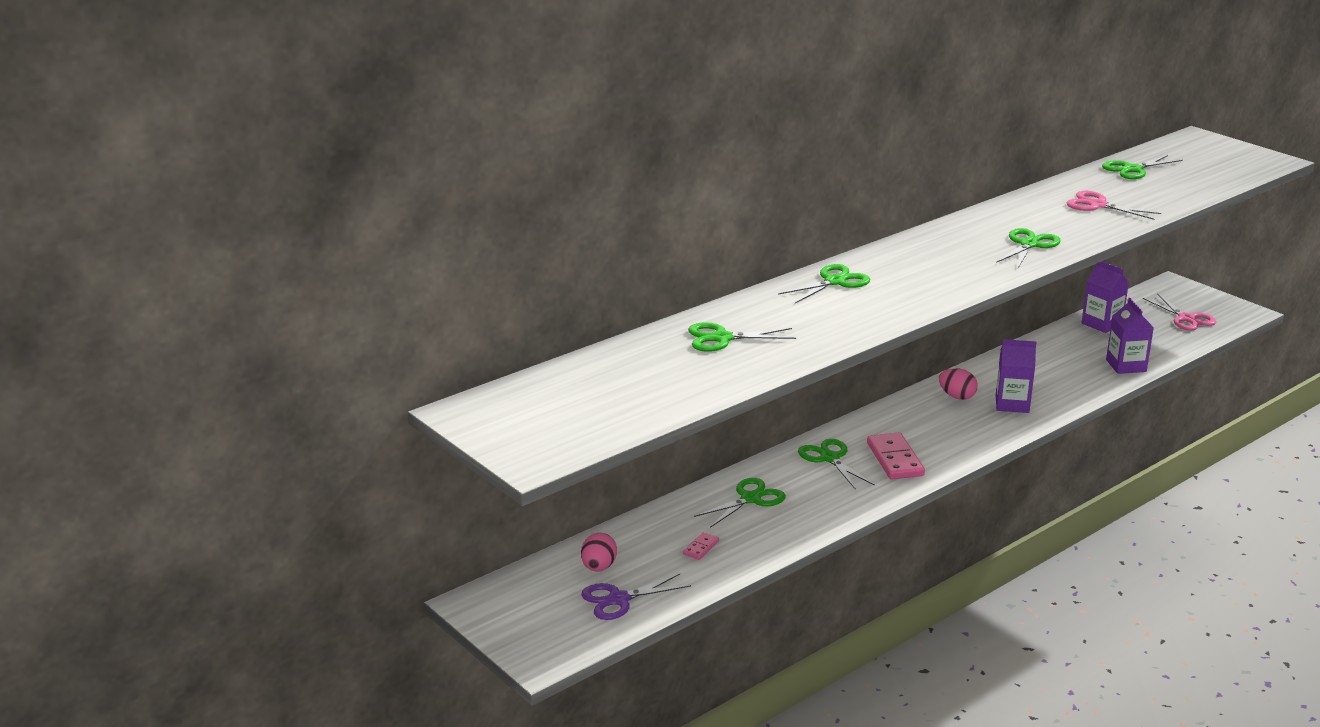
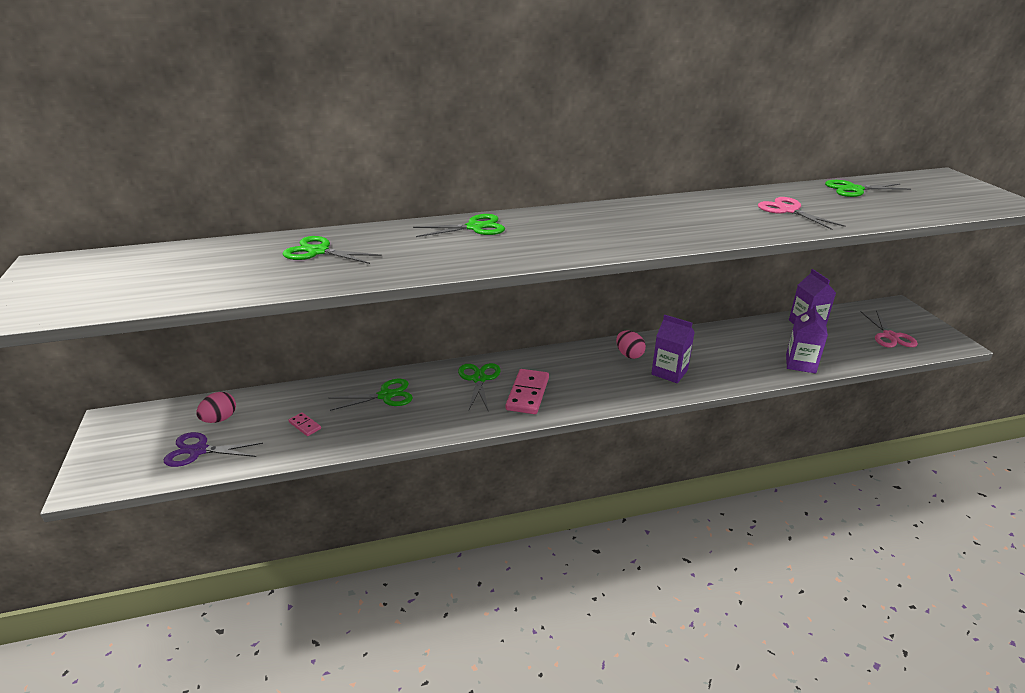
camera: 25 degrees right, 5 degrees up
(701, 548) = (305, 425): pink domino -> pink domino turned 75 degrees clockwise
(1029, 244) = (684, 229): green scissors -> none

